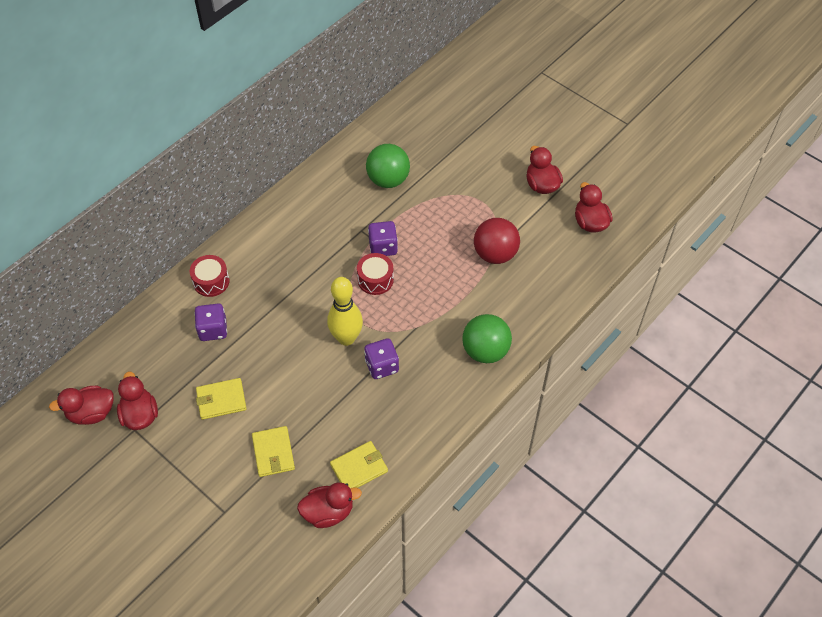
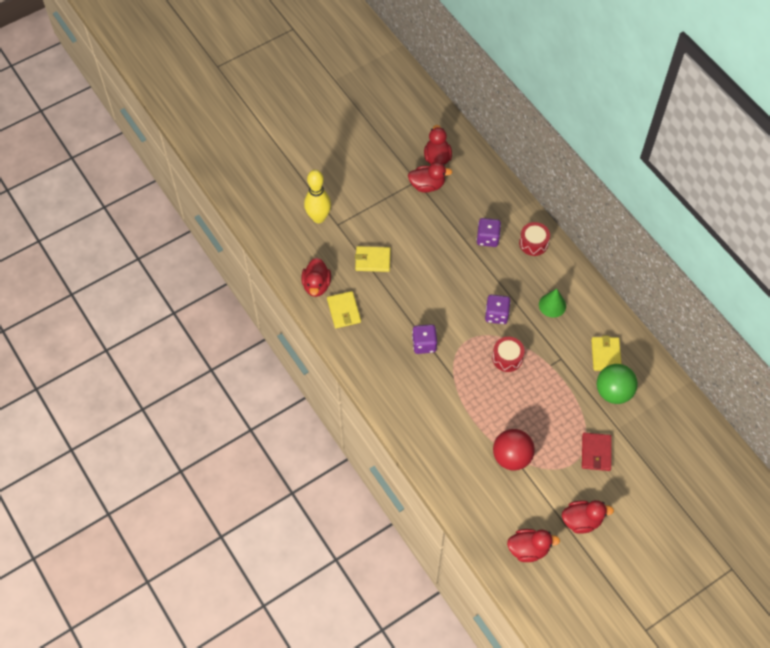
camera: 105 degrees right, 5 degrees up
(221, 400) = (425, 235): yellow wallet -> yellow wallet (606, 355)
(294, 249) = (552, 305): none -> green cone
(346, 338) = (456, 325): yellow bowling pin -> yellow bowling pin (318, 217)
(383, 247) = (539, 371): purple dice -> purple dice (496, 315)
(463, 184) = (596, 453): none -> red wallet
(485, 351) = (417, 422): green ball -> none

